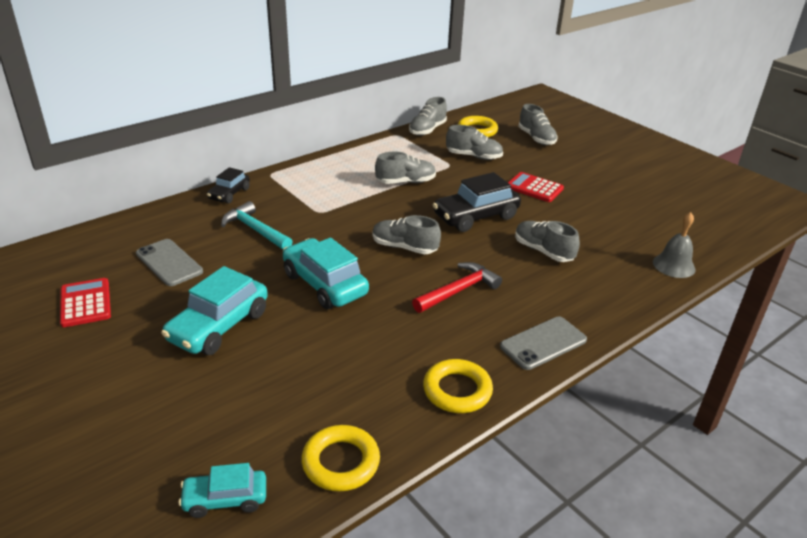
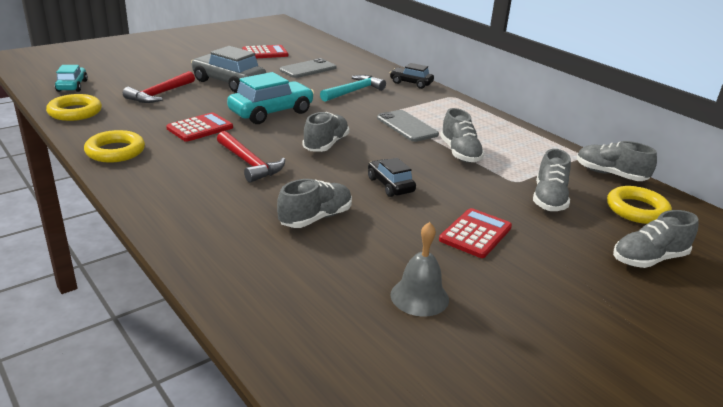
camera: 90 degrees right, 5 degrees down
(219, 326) = (229, 82): turquoise car -> grey car
(264, 386) = (160, 94): none -> red hammer
(378, 333) = (200, 128): none -> red calculator
(476, 217) = (390, 185): black car -> black car, size x0.58
(543, 343) = (153, 195): grey phone -> grey phone (407, 126)
(674, 265) = (272, 320): grey bell -> grey bell (419, 297)

